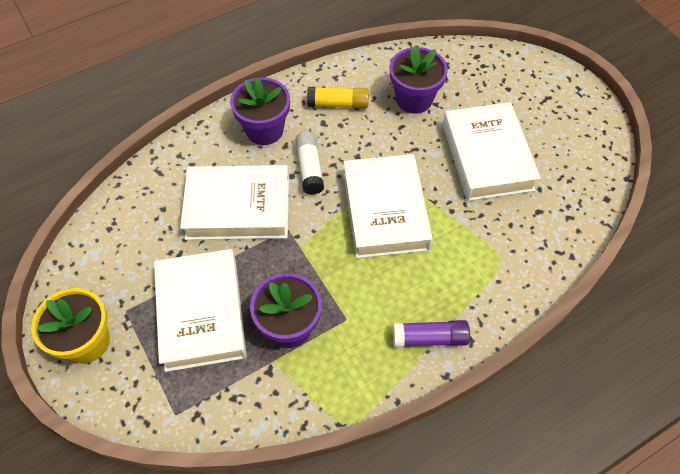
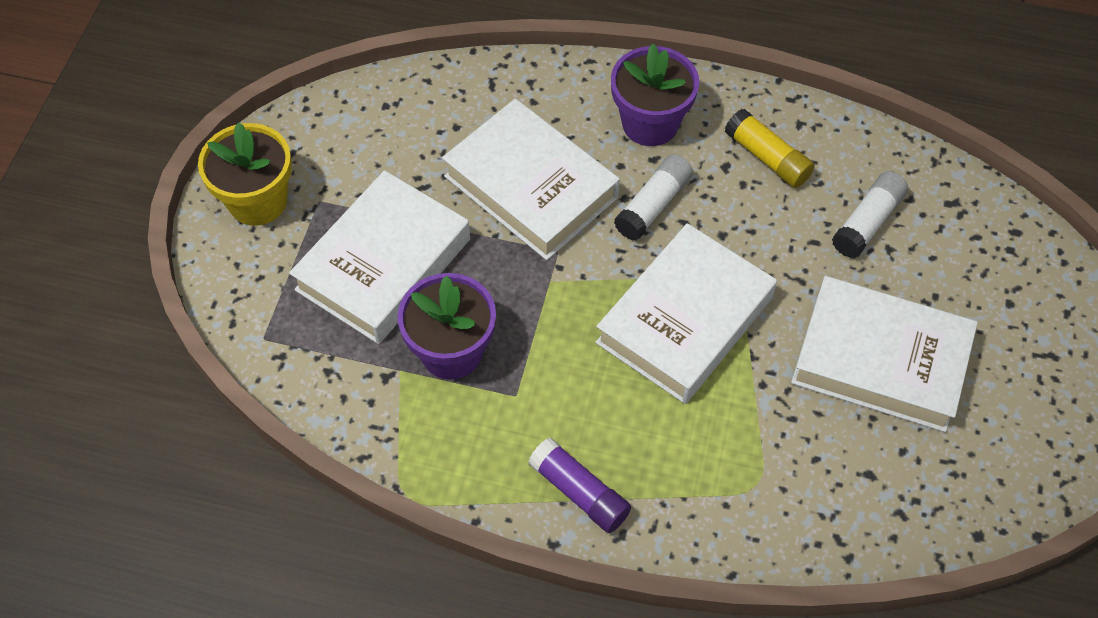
camera: 45 degrees right, 0 degrees up
(414, 99) = (867, 222): purple flower pot -> white glue stick
(487, 157) = (880, 360): white book -> white book turned 75 degrees clockwise

